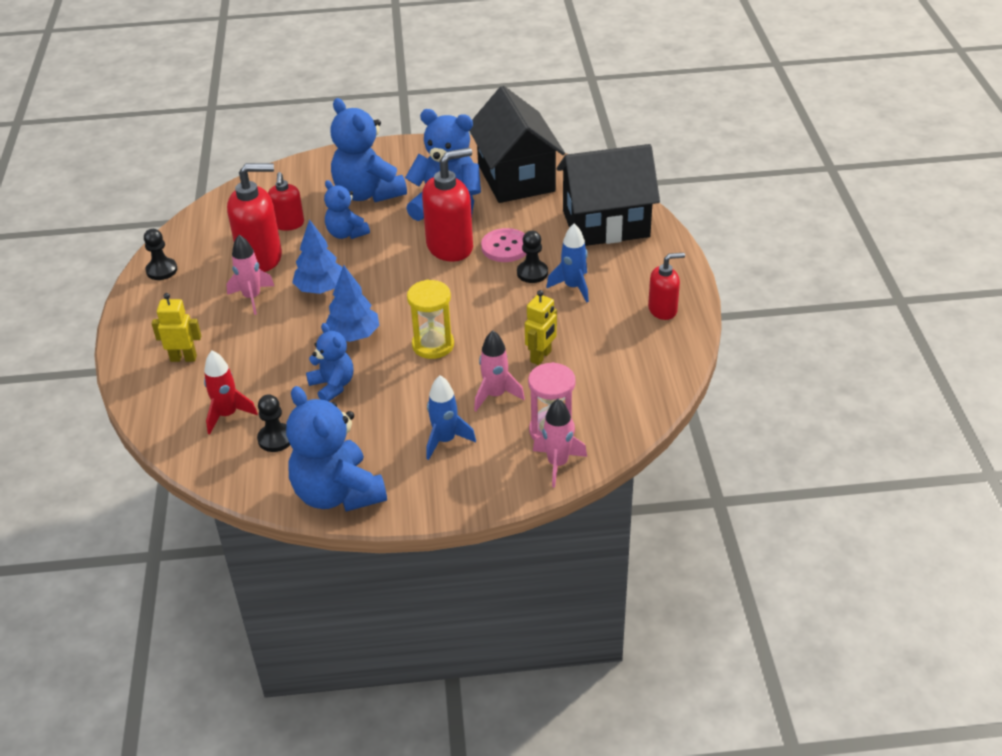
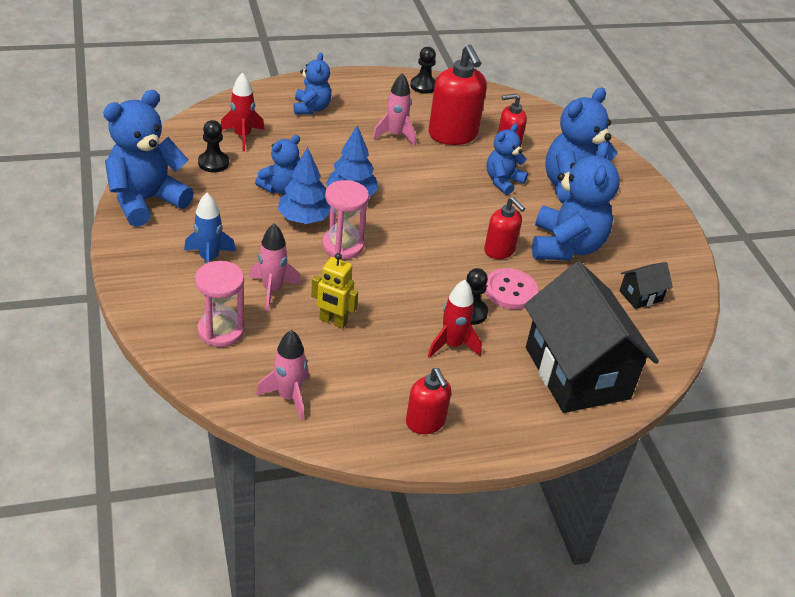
camera: 75 degrees right, 0 degrees up
(183, 358) = (311, 108): yellow robot -> blue teddy bear
(320, 289) = (415, 172): blue tree -> blue tree (304, 219)
(433, 345) = (343, 245): yellow hourglass -> pink hourglass
(450, 247) = (499, 250): red soap dispenser -> red soap dispenser, size x0.59
(516, 178) = (640, 296): black house -> black house, size x0.41
(557, 464) = (174, 335): pink rocket -> pink rocket (288, 397)
(573, 287) = (452, 345): blue rocket -> red rocket

